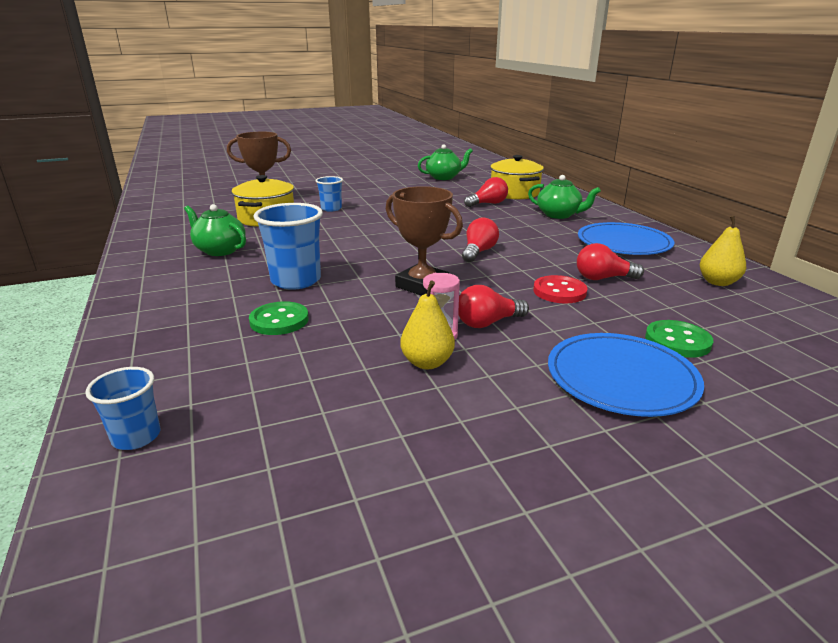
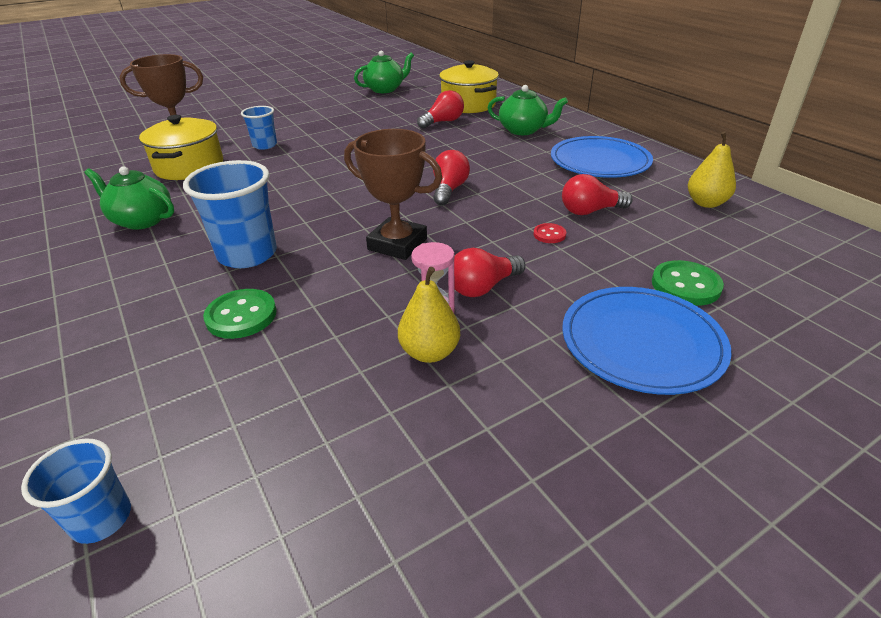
camera: 10 degrees left, 10 degrees up
(559, 291) = (549, 234): red button -> red button, size x0.56

